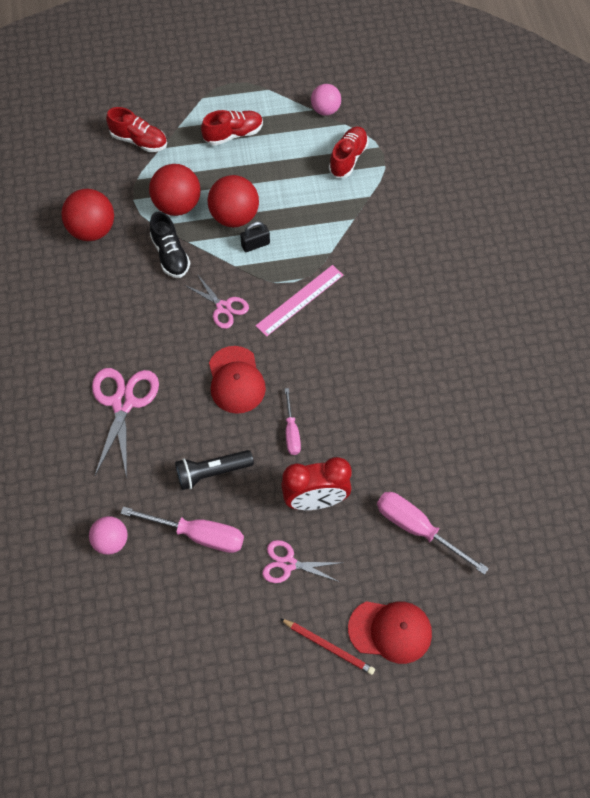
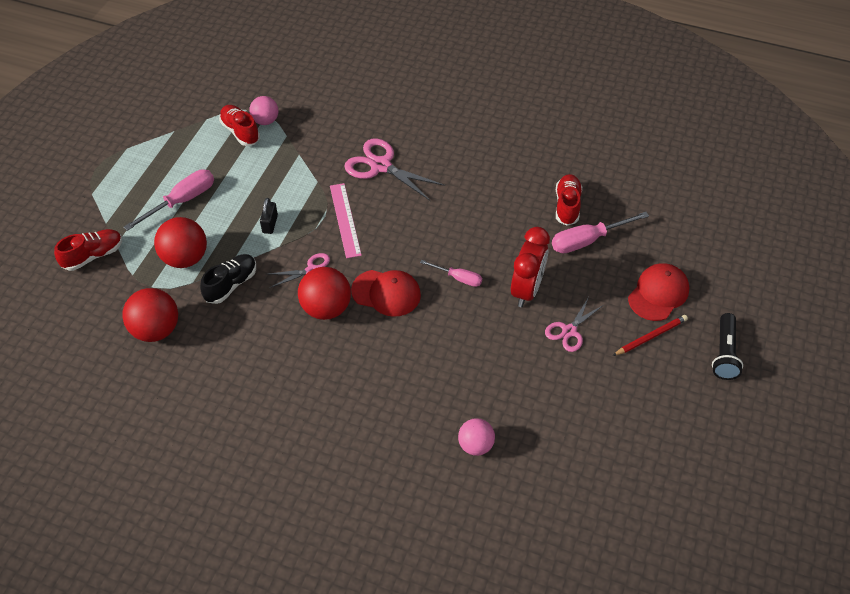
camera: 60 degrees left, 10 degrees down
(123, 403) = (350, 381): pink scissors -> pink scissors (381, 166)
(170, 255) = (231, 284): black shoe -> black shoe turned 60 degrees counterclockwise
(198, 534) = (508, 380): pink screwdriver -> pink screwdriver (182, 201)
(212, 472) = (459, 346): black flashlight -> black flashlight (724, 353)
(233, 134) = (149, 190): red shoe -> red shoe (567, 206)
(234, 216) = (231, 225): red ball -> red ball (326, 308)
(325, 110) = (182, 124): pink ball -> pink ball (265, 121)

